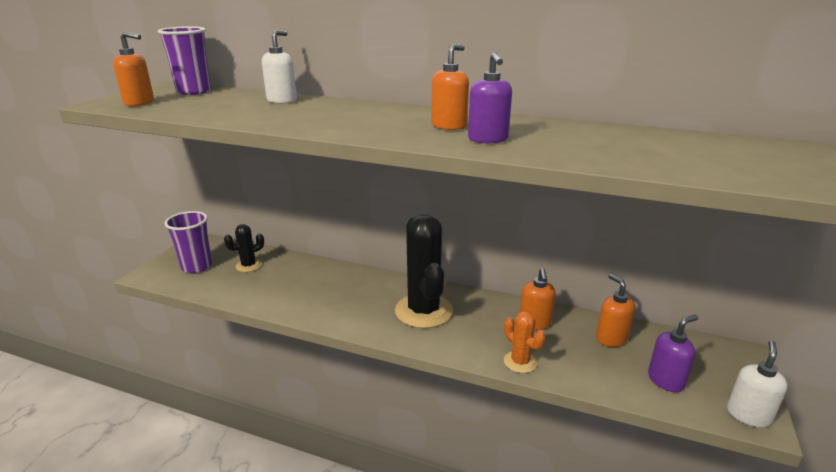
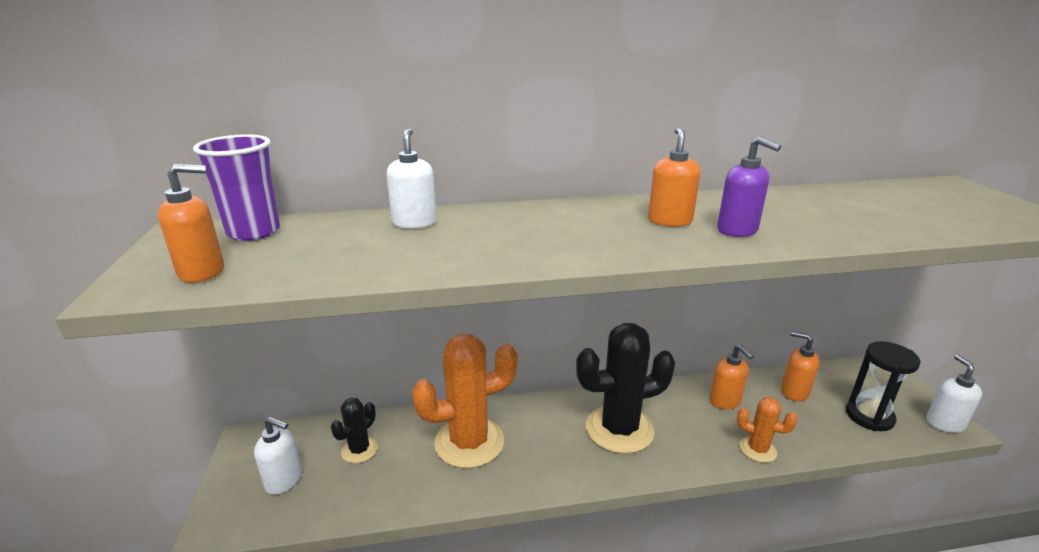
camera: 30 degrees left, 0 degrees up
(196, 266) = (284, 480): purple cup -> white soap dispenser
(314, 283) = (469, 442): none -> orange cactus
(423, 311) = (619, 429): black cactus -> black cactus turned 60 degrees counterclockwise
(666, 380) = (869, 416): purple soap dispenser -> black hourglass

